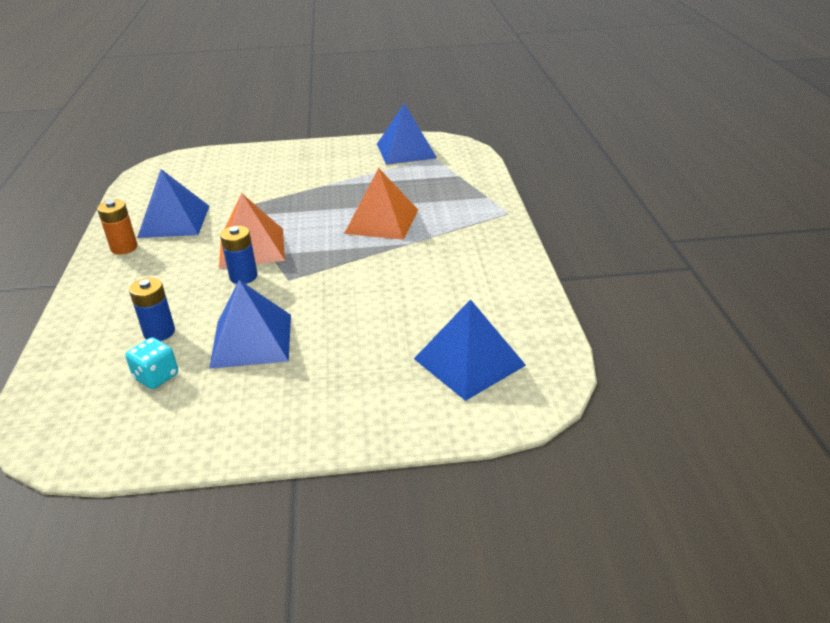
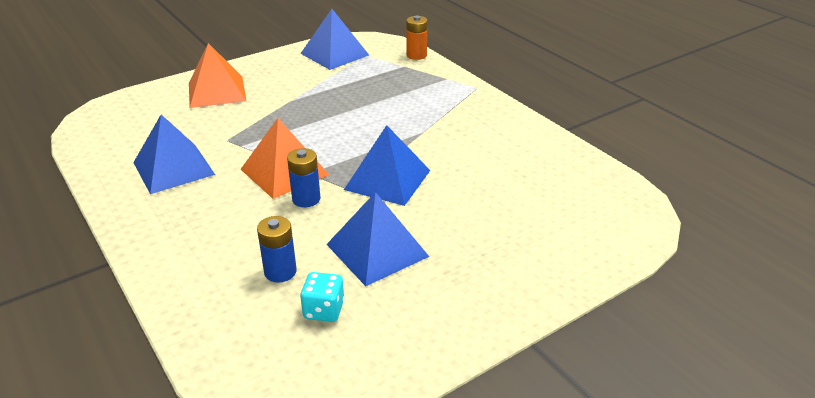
camera: 30 degrees left, 0 degrees up
(124, 248) = (147, 207): orange battery -> orange battery (416, 55)
(381, 221) = (380, 119): orange pyramid -> orange pyramid (216, 91)
(469, 362) = (570, 210): blue pyramid -> blue pyramid (387, 180)

